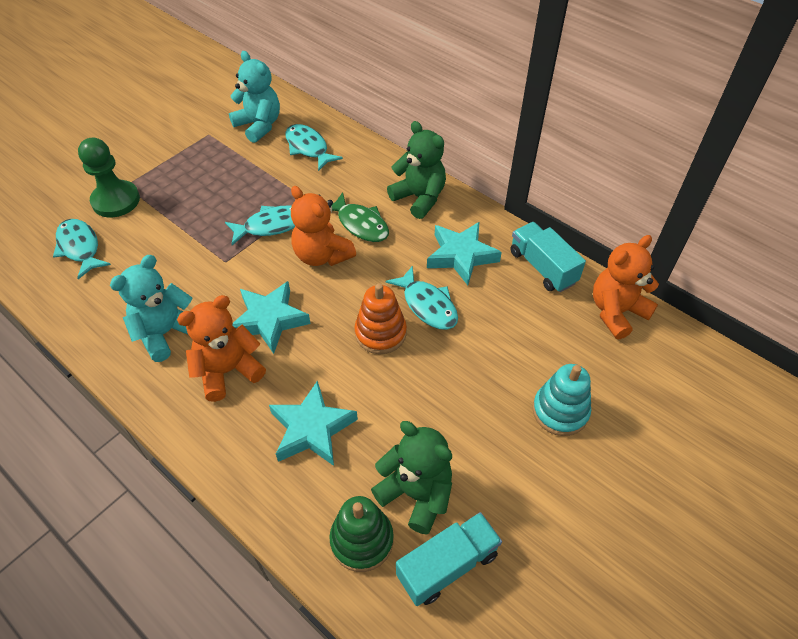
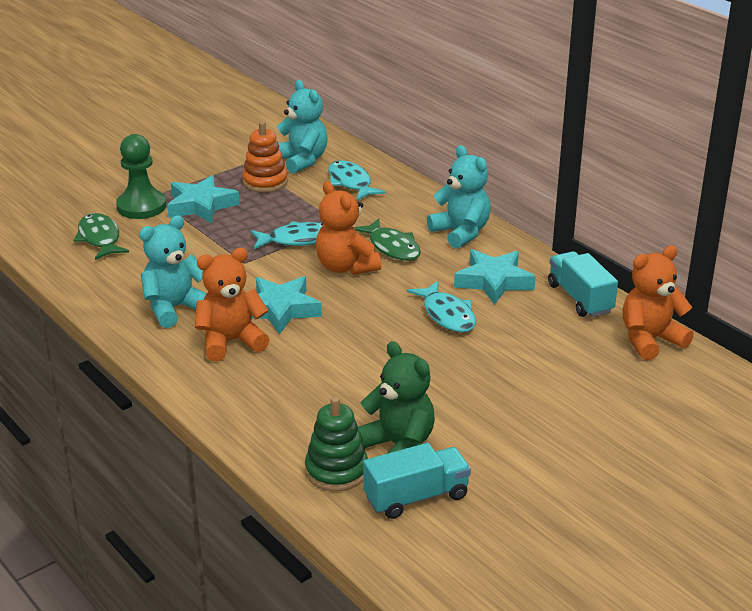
camera: 10 degrees right, 20 degrees down
(80, 248) = (100, 238): turquoise fish -> green fish
(312, 429) = (305, 391): turquoise star -> turquoise star (201, 205)
(380, 333) = (392, 330): orange stacking toy -> orange stacking toy (265, 182)
(419, 198) = (461, 233): green teddy bear -> turquoise teddy bear
(560, 411) = (564, 406): turquoise stacking toy -> none

